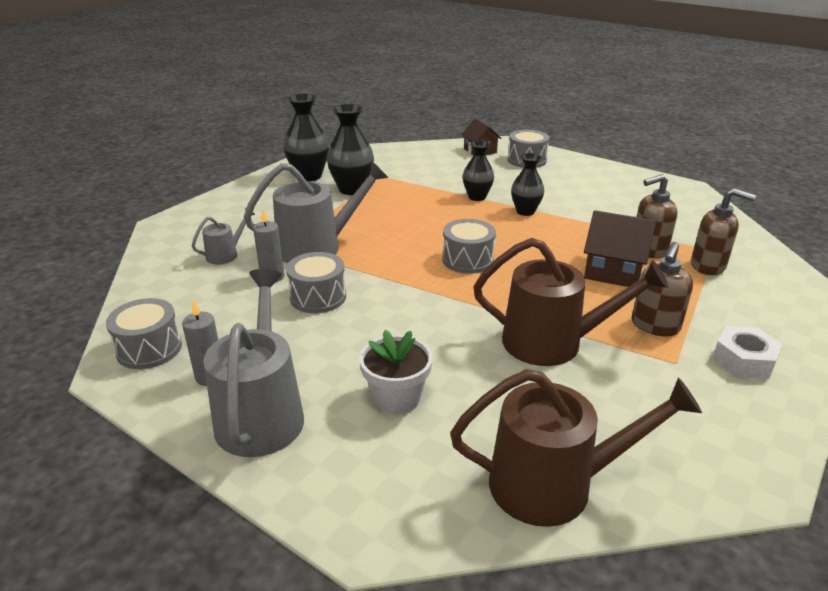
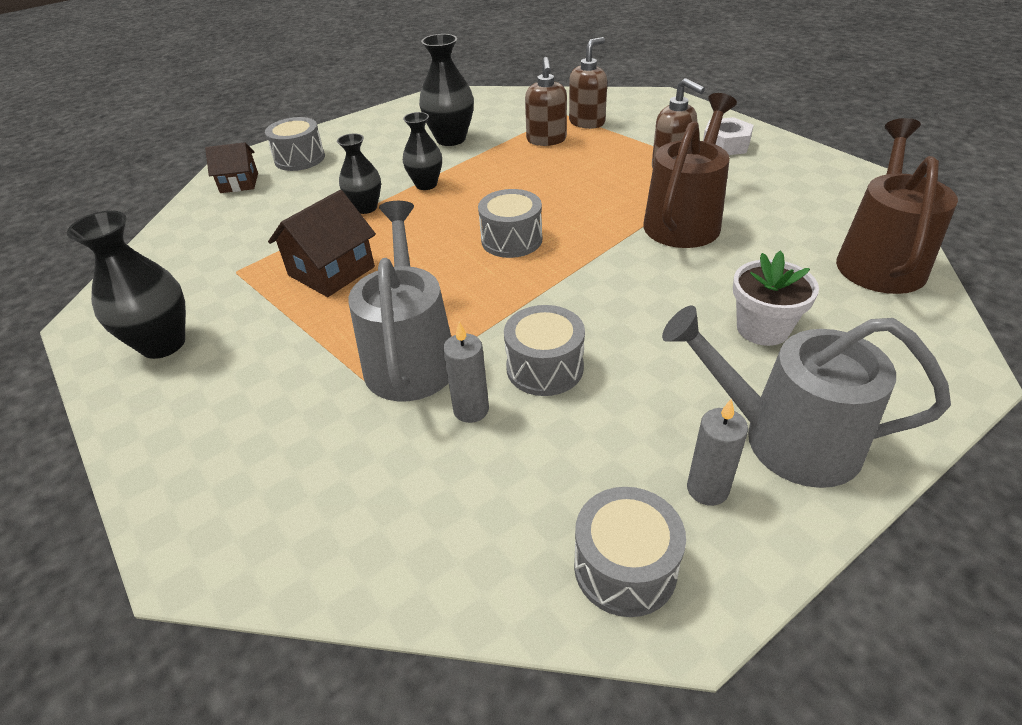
camera: 70 degrees left, 10 degrees up
(225, 254) = (371, 463): grey watering can -> none
(352, 189) = (254, 304): black vase -> black vase (451, 139)
(613, 271) = (575, 164): brown house -> brown house (331, 271)

